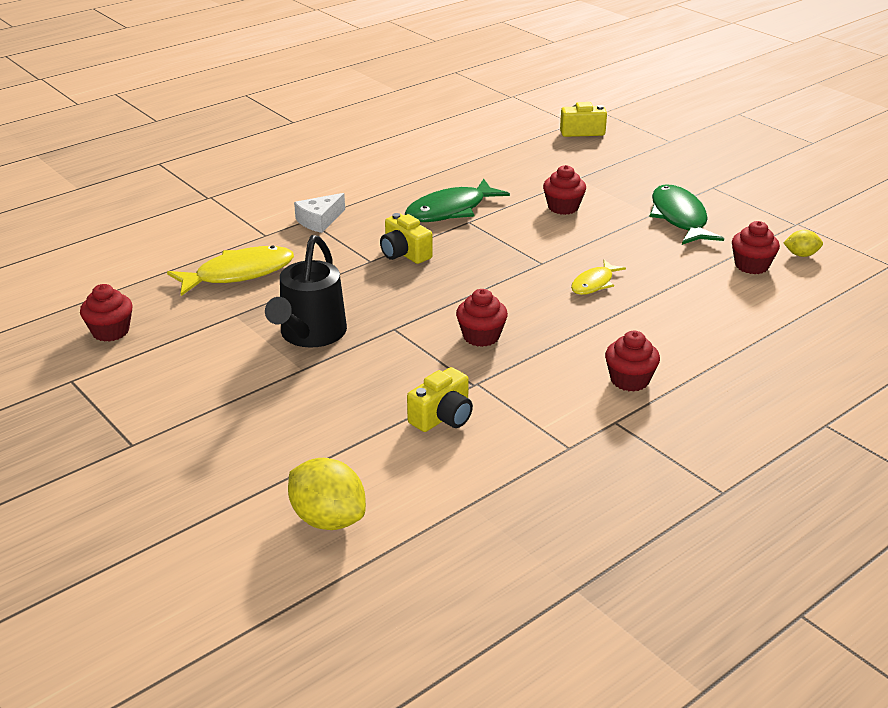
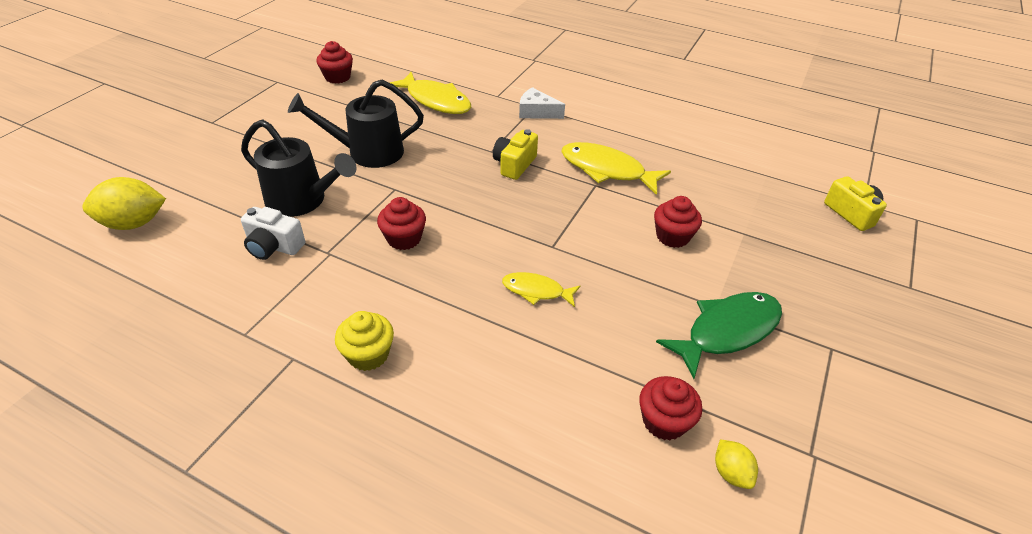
camera: 65 degrees right, 10 degrees up
(328, 519) = (134, 223): yellow lemon -> yellow lemon turned 60 degrees clockwise
(372, 390) = (302, 201): none -> black watering can
(442, 417) = (274, 246): yellow camera -> white camera
(450, 210) = (607, 170): green fish -> yellow fish
(629, 380) = (368, 355): red cupcake -> yellow cupcake

